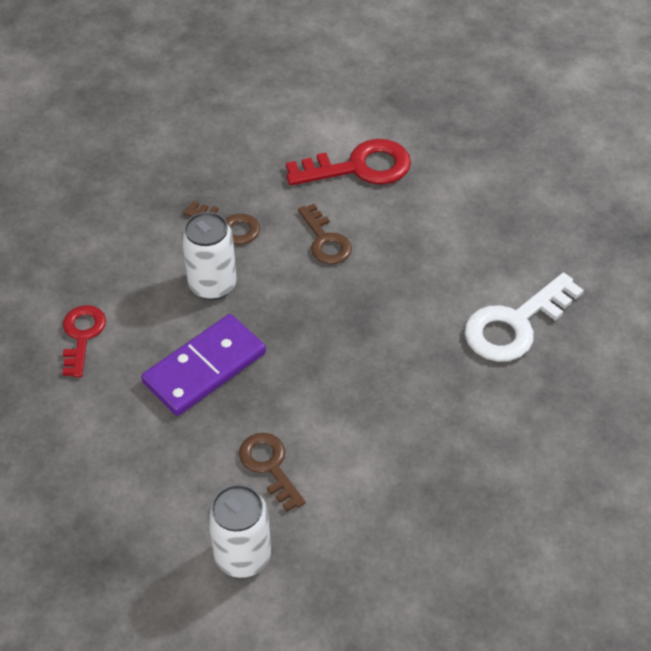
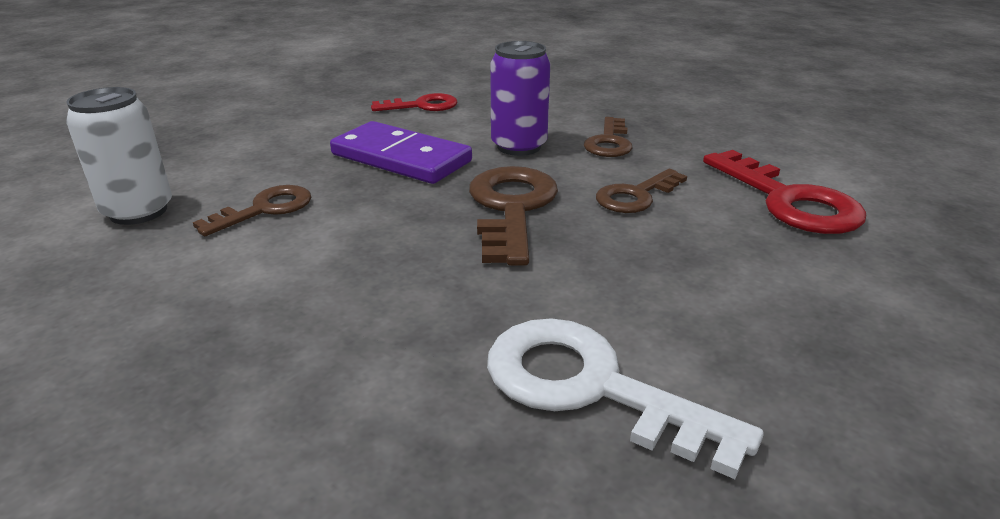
camera: 75 degrees right, 20 degrees down
(212, 285) = (519, 146): white can -> purple can
(320, 314) = (511, 208): none -> brown key

